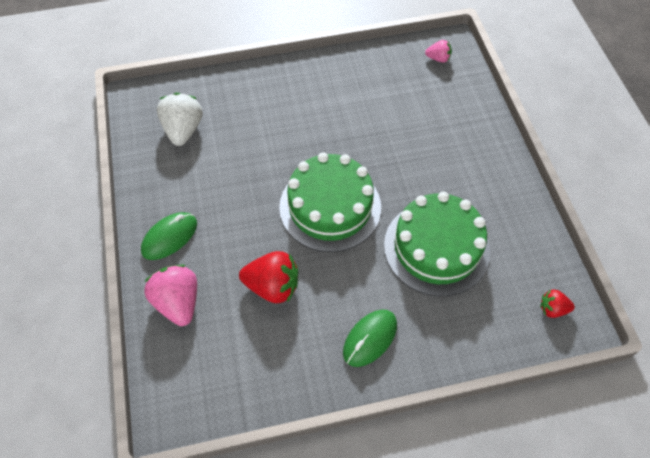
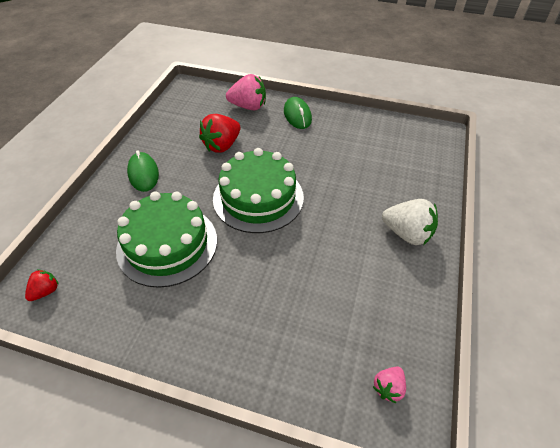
camera: 120 degrees right, 10 degrees down
(183, 130) = (390, 146): white strawberry -> white strawberry (407, 234)

